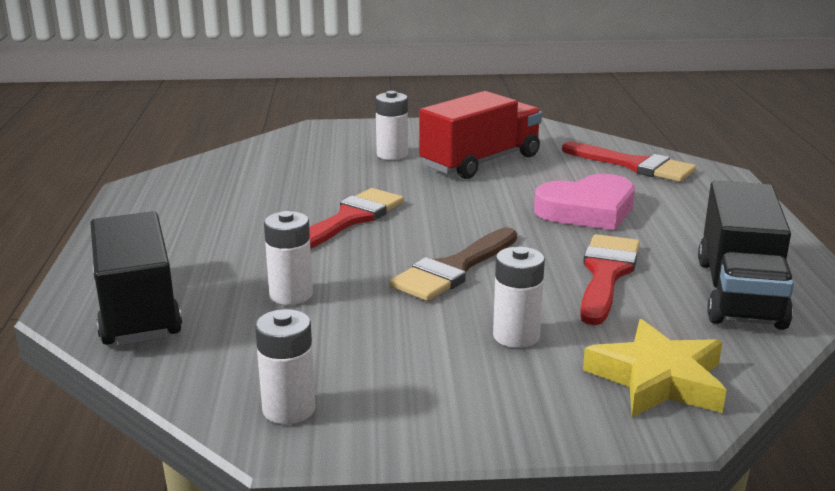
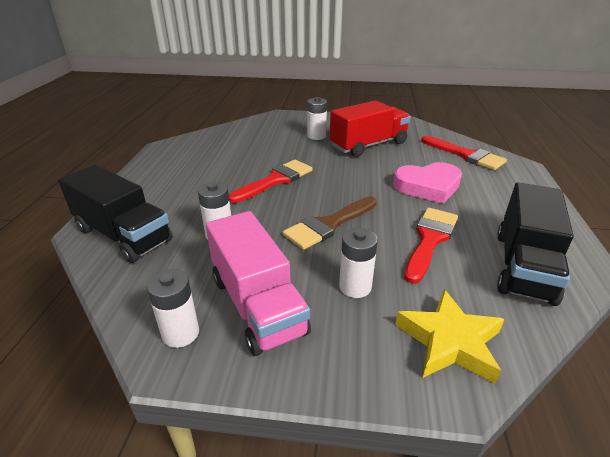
camera: 10 degrees right, 10 degrees up
(137, 309) = (123, 235): black truck -> black truck turned 135 degrees clockwise
(385, 369) = (257, 305): none -> pink truck

